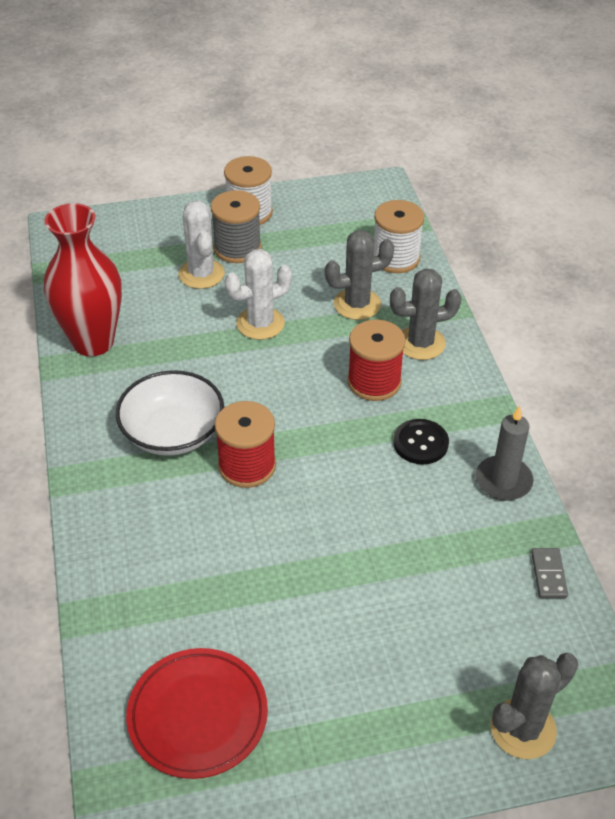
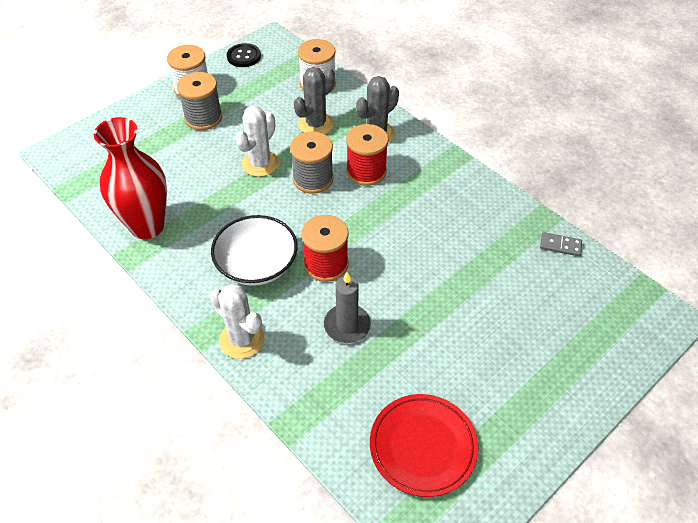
camera: 30 degrees left, 5 degrees up
(201, 274) = (191, 146): white cactus -> white cactus (242, 339)
(305, 365) = (313, 179): none -> grey spool
(420, 443) = (425, 198): black button -> black button (244, 56)
(503, 481) = (492, 200): grey candle -> grey candle (347, 325)
(523, 729) = (616, 346): grey cactus -> none
(548, 574) = (560, 245): grey domino -> grey domino turned 45 degrees counterclockwise

